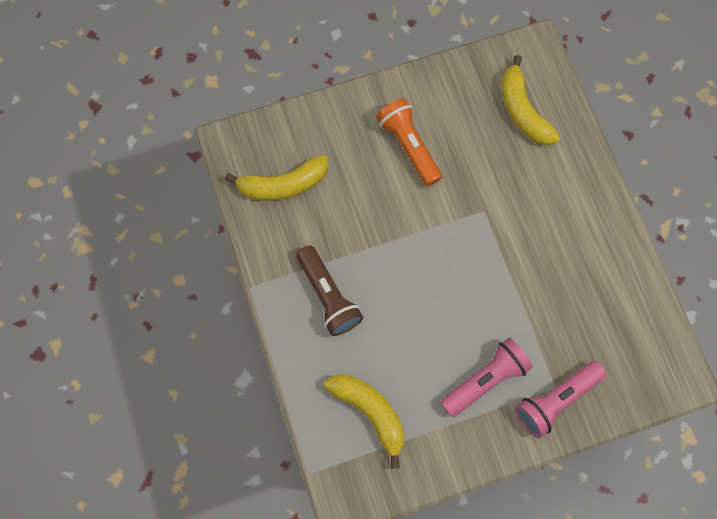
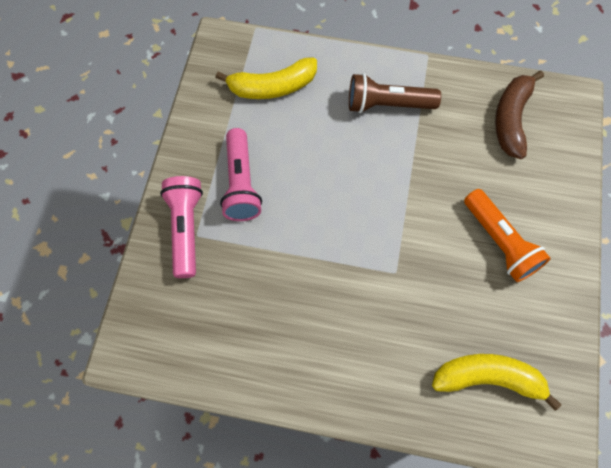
camera: 120 degrees right, 5 degrees down
(283, 185) = (511, 119): yellow banana -> brown banana
(408, 146) = (500, 242): orange flashlight -> orange flashlight turned 60 degrees clockwise

